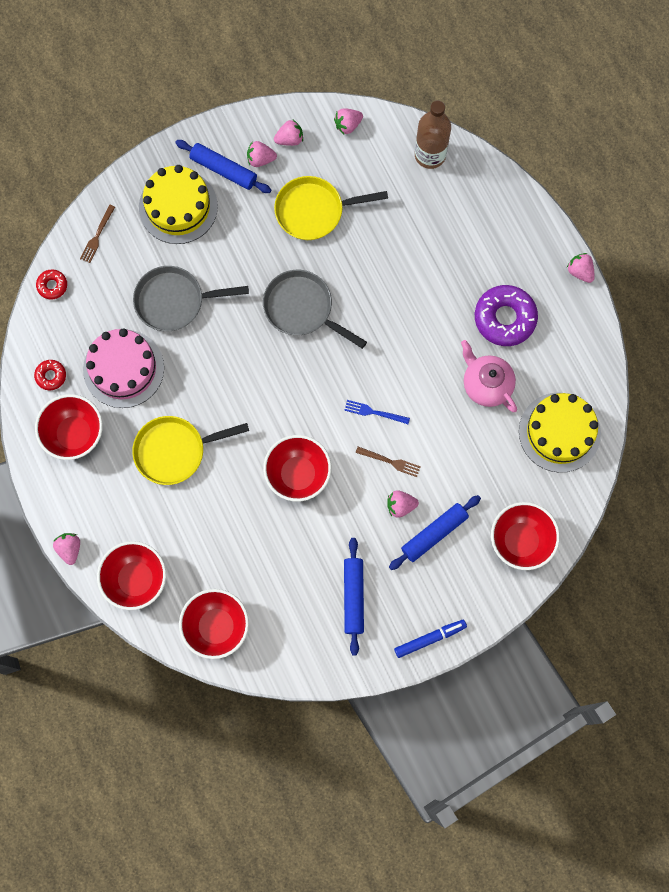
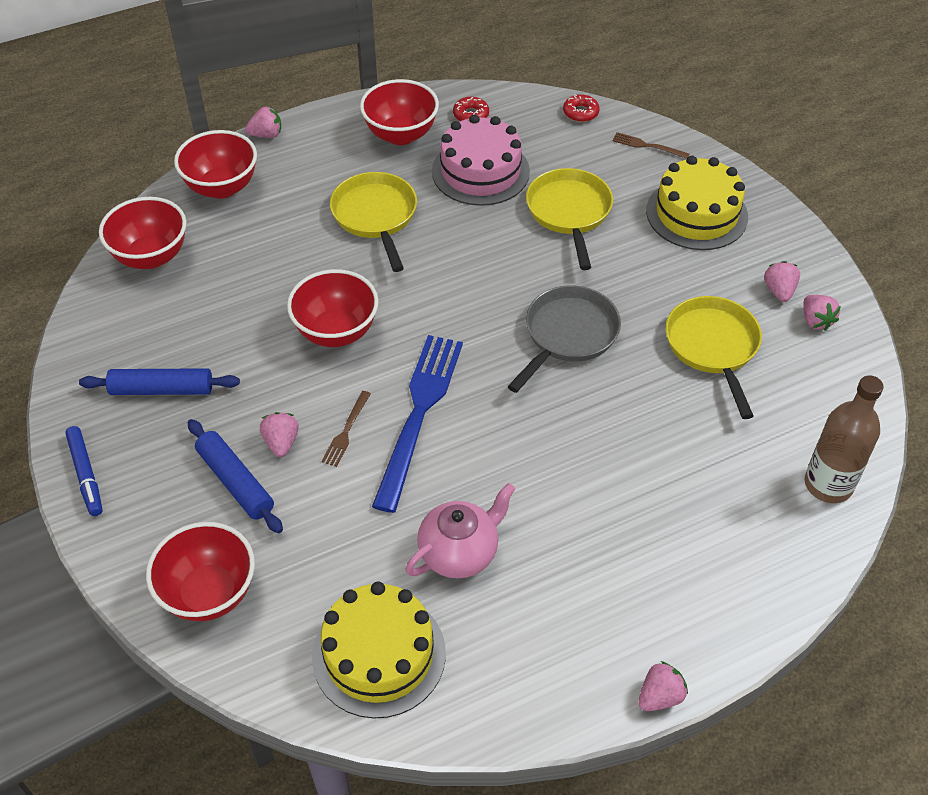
camera: 90 degrees right, 25 degrees down
(174, 301) = (569, 213): grey pan -> yellow pan
(223, 169) = (756, 255): blue rolling pin -> none
(347, 125) = (853, 384): pink strawberry -> none
(374, 412) = (419, 413): blue fork -> blue fork, size x2.35
(505, 318) = (569, 580): purple donut -> none

